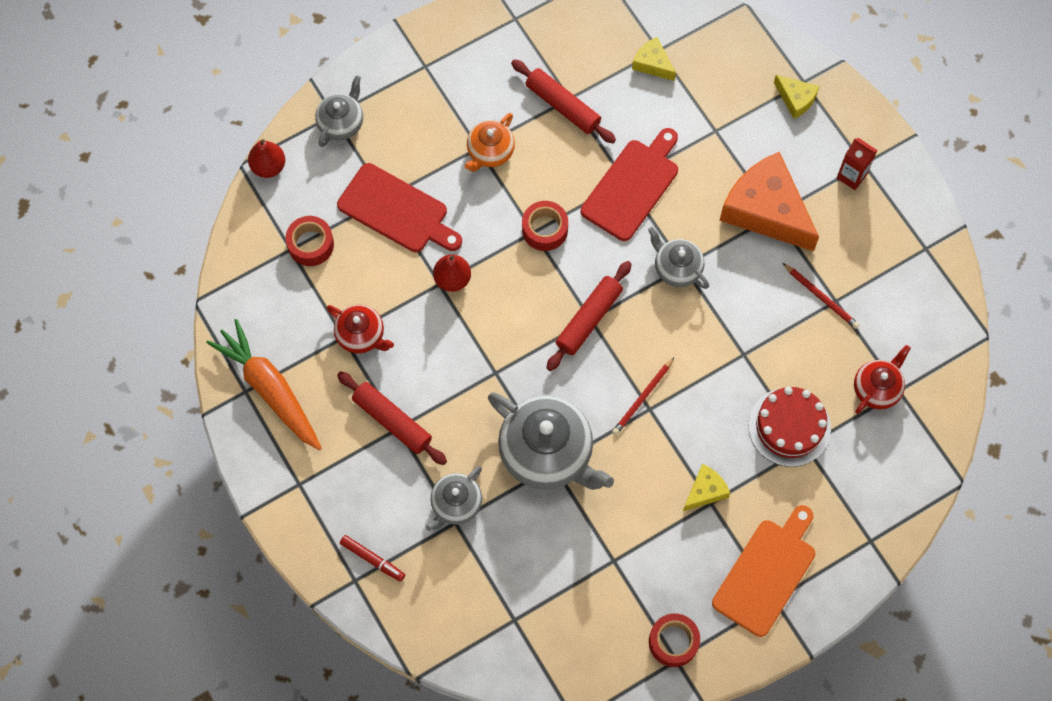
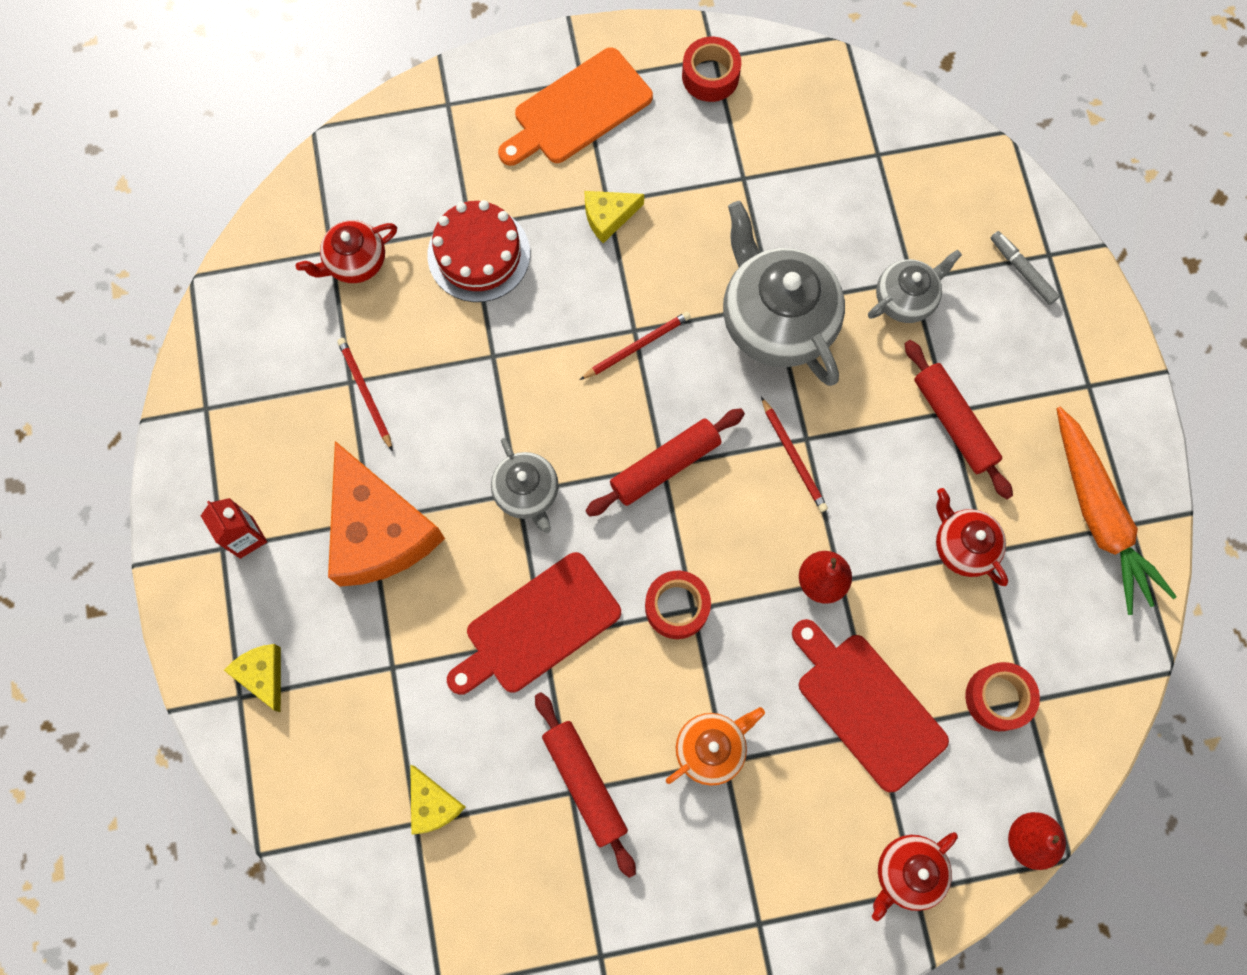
camera: 160 degrees left, 5 degrees up
(341, 123) = (907, 872): grey teapot -> red teapot
(372, 559) = (1022, 270): red marker -> grey marker
(500, 357) = (793, 456): none -> red pencil

